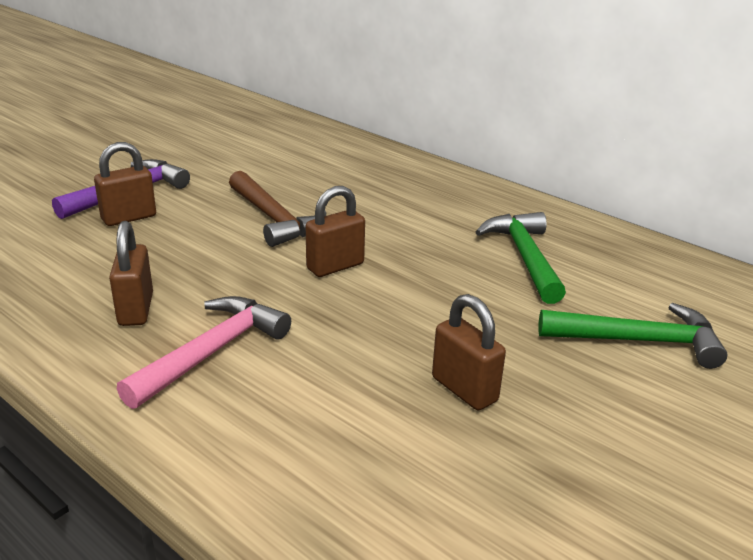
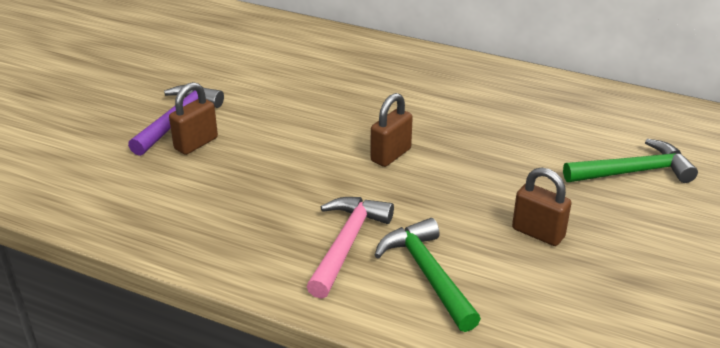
camera: 15 degrees left, 5 degrees up
(136, 310) = (264, 222): brown padlock -> none
(274, 219) = (315, 122): brown hammer -> none
(524, 257) = (524, 119): green hammer -> green hammer (427, 274)

